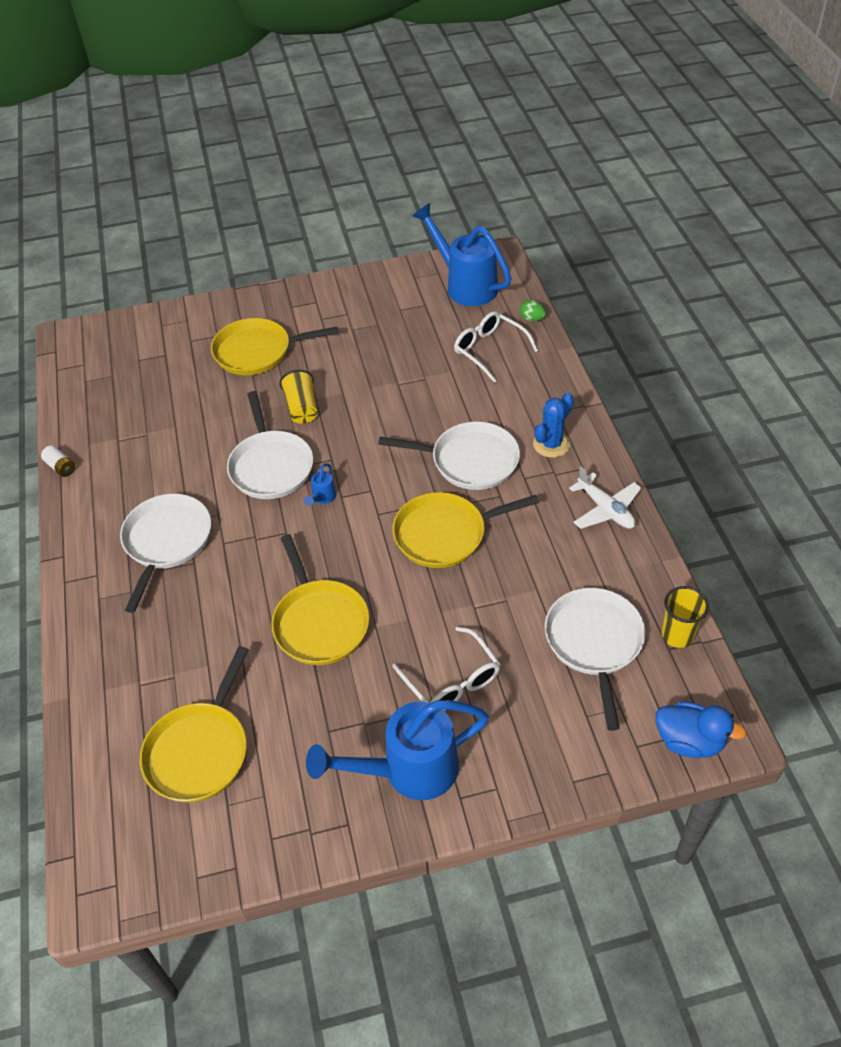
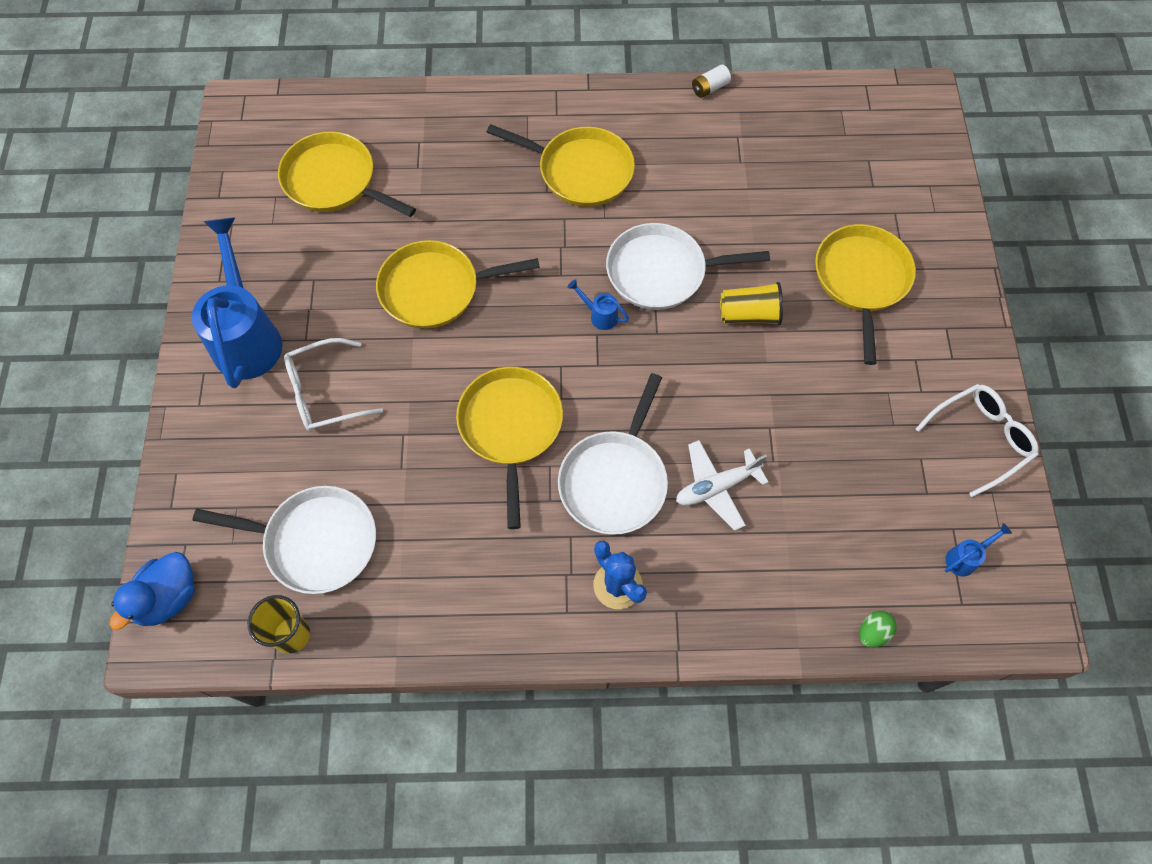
camera: 100 degrees right, 15 degrees up
(166, 541) = (581, 171): white pan -> yellow pan
(465, 285) = (965, 558): blue watering can -> blue watering can, size x0.40
(489, 350) = (814, 555): white glasses -> white glasses (980, 439)
(605, 509) = (492, 617): white plane -> white plane (716, 487)

